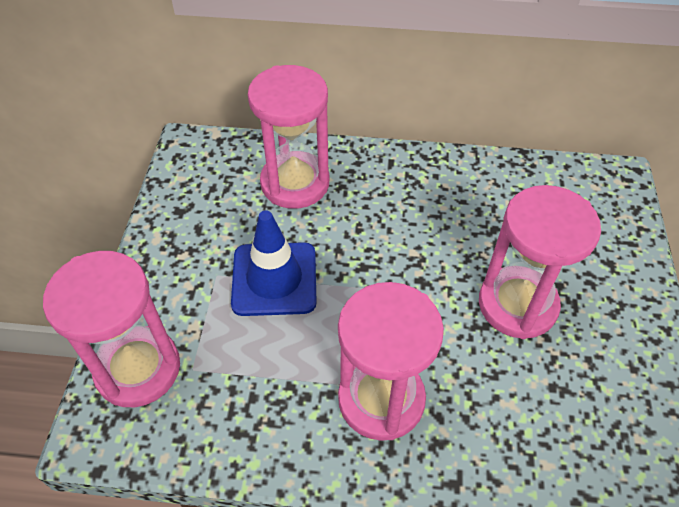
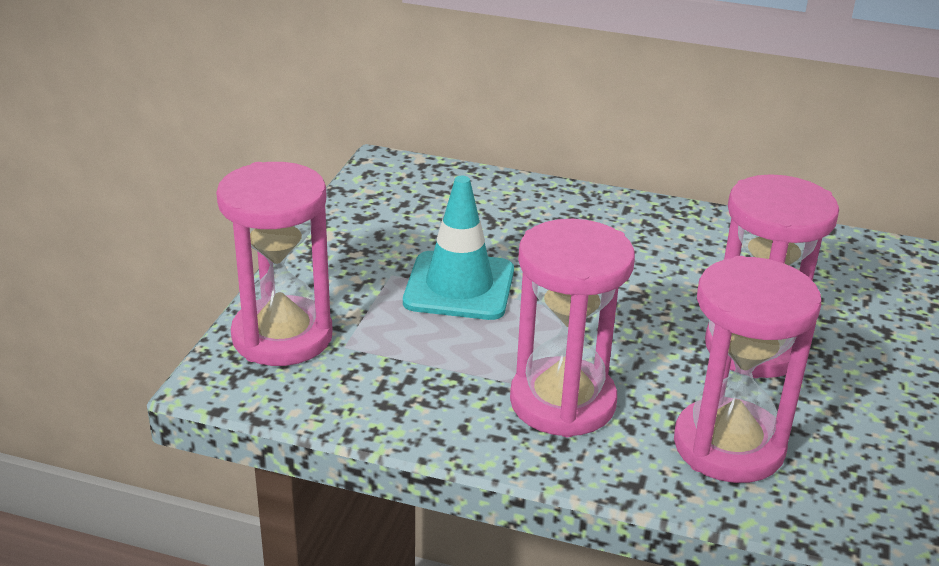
camera: 10 degrees right, 20 degrees down
(274, 279) = (459, 286): blue traffic cone -> turquoise traffic cone
(295, 183) = (504, 211): pink hourglass -> pink hourglass (728, 446)

